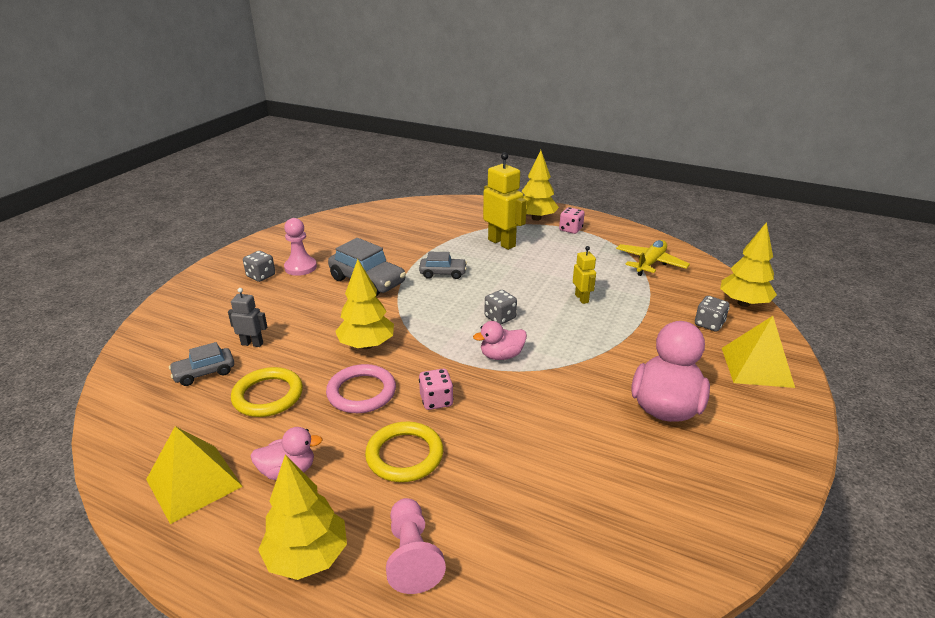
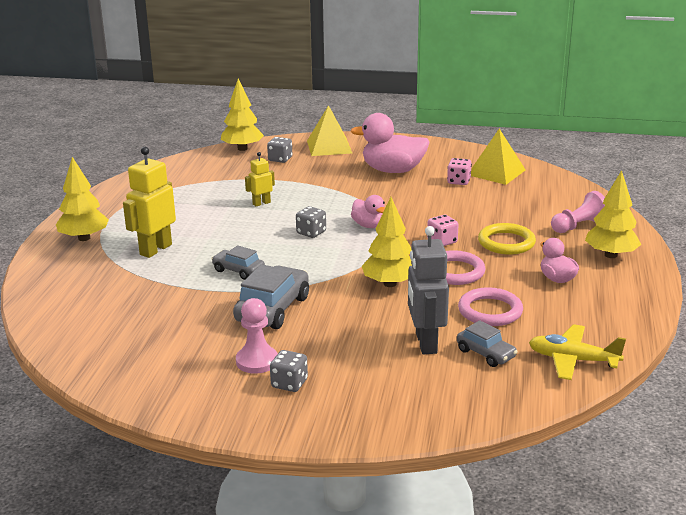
camera: 105 degrees left, 5 degrees down
(194, 482) = (600, 311): yellow pyramid -> yellow pyramid (496, 172)
(252, 344) = (425, 343): grey robot -> grey robot, size x1.83
(268, 395) = (490, 311): yellow ring -> pink ring
(443, 273) = (238, 270): grey car -> grey car turned 45 degrees counterclockwise
(570, 229) = (113, 218): pink dice -> pink dice (458, 181)
(650, 263) = (183, 180): yellow plane -> yellow plane (573, 360)

